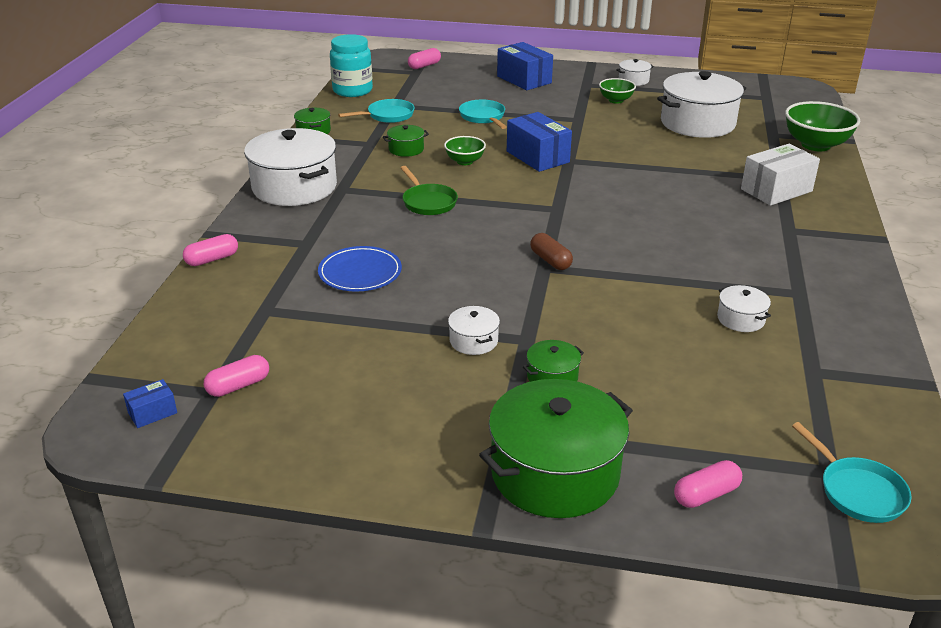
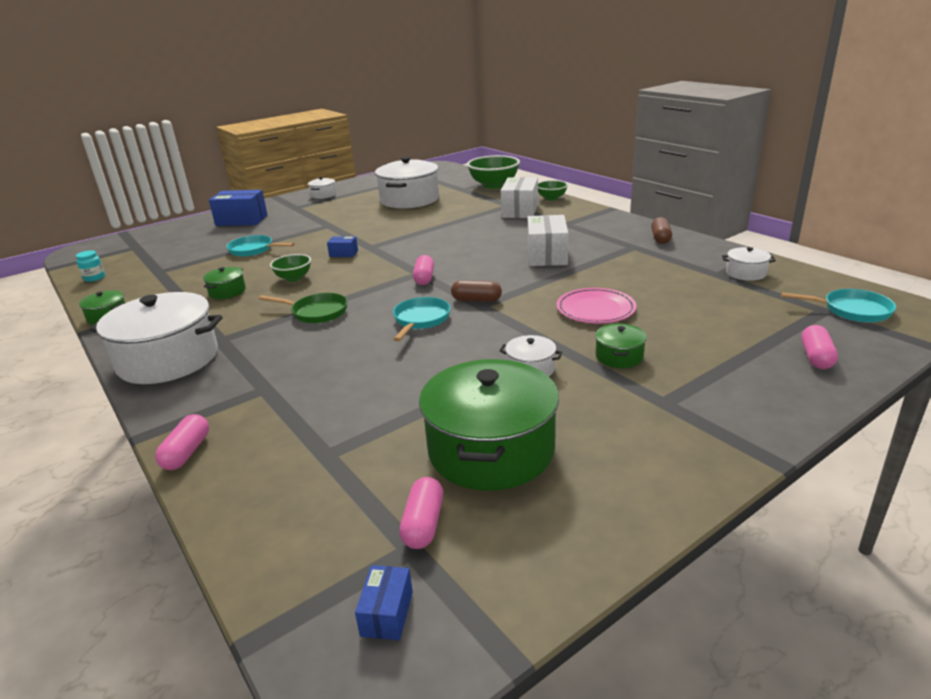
camera: 45 degrees left, 5 degrees down
(352, 90) = (94, 278): turquoise jar -> turquoise jar, size x0.48
(360, 272) = (356, 380): blue plate -> none
(387, 116) = (165, 279): turquoise pan -> turquoise pan (420, 320)
(424, 66) = (136, 241): pink capsule -> pink capsule (424, 278)
(537, 157) = (343, 253): blue box -> blue box, size x0.49
(555, 473) = (740, 404): green pot -> green pot (491, 450)
(616, 100) = (333, 208): green bowl -> green bowl (551, 198)
(622, 328) = (595, 309): none -> pink plate
(695, 253) = (547, 255): none -> white box
(740, 319) = (637, 271): white pot -> white pot (745, 273)
(850, 301) = (660, 238): none -> brown capsule

